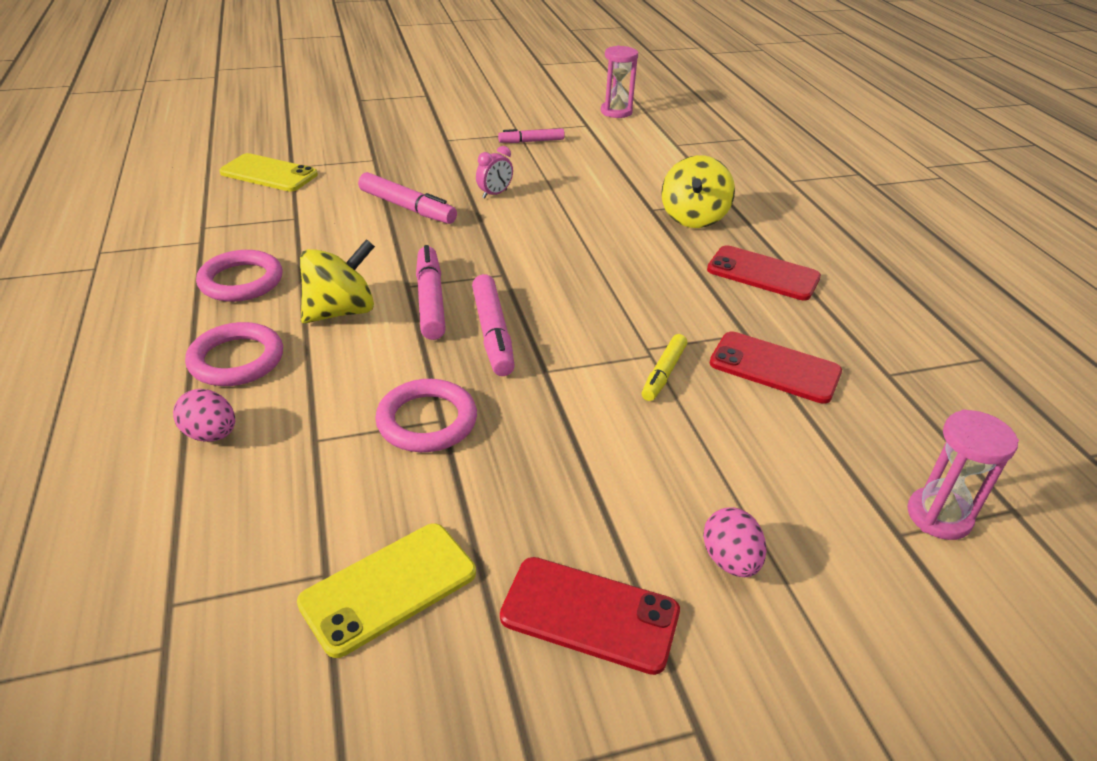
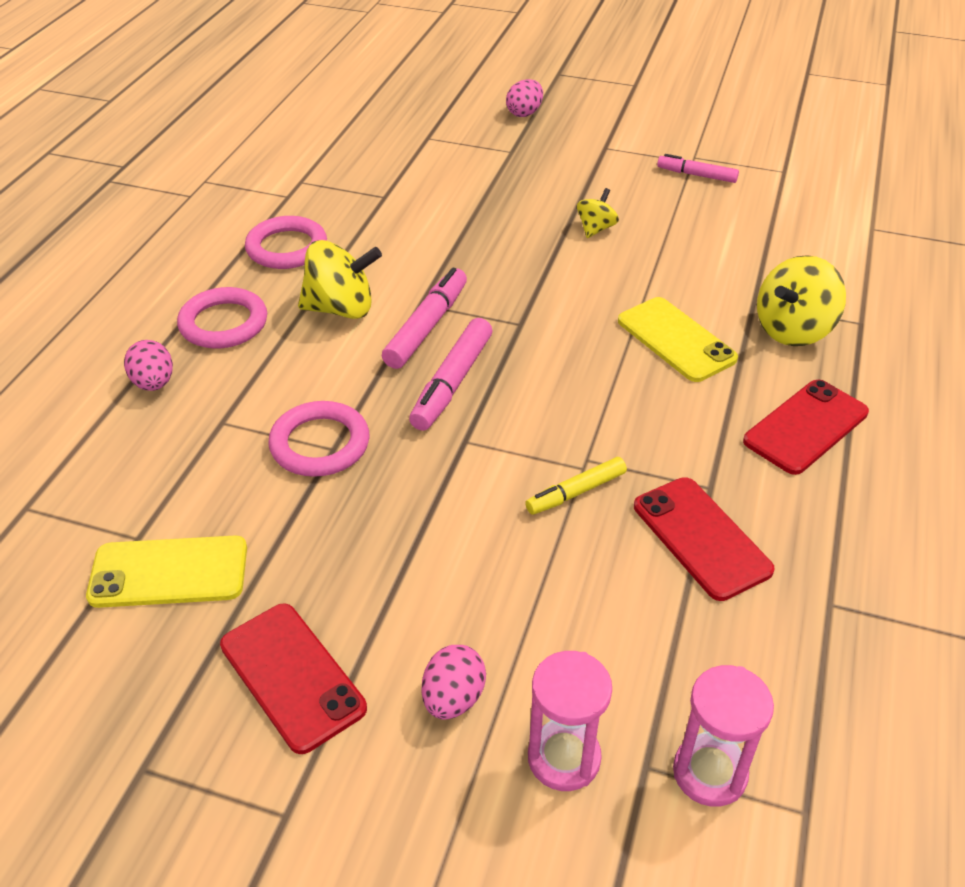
camera: 35 degrees right, 5 degrees up
(269, 174) = (400, 140): yellow phone -> yellow phone (676, 340)
(359, 131) = (524, 113): none -> pink egg
(407, 207) = (494, 217): pink marker -> none
(494, 194) = (596, 229): pink clock -> yellow spinning top
(616, 112) = (838, 163): pink hourglass -> pink hourglass (564, 758)
(763, 274) = (806, 427): red phone -> red phone turned 75 degrees clockwise

